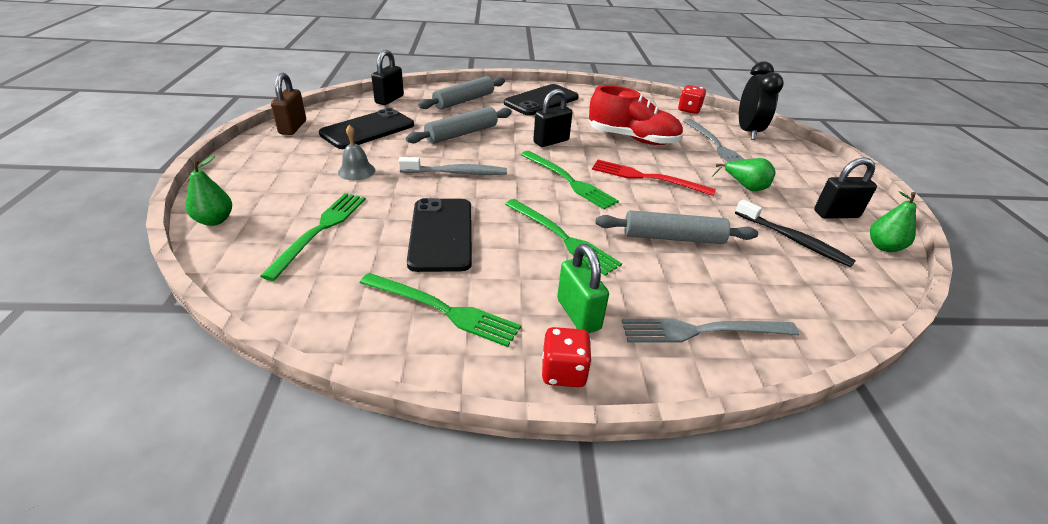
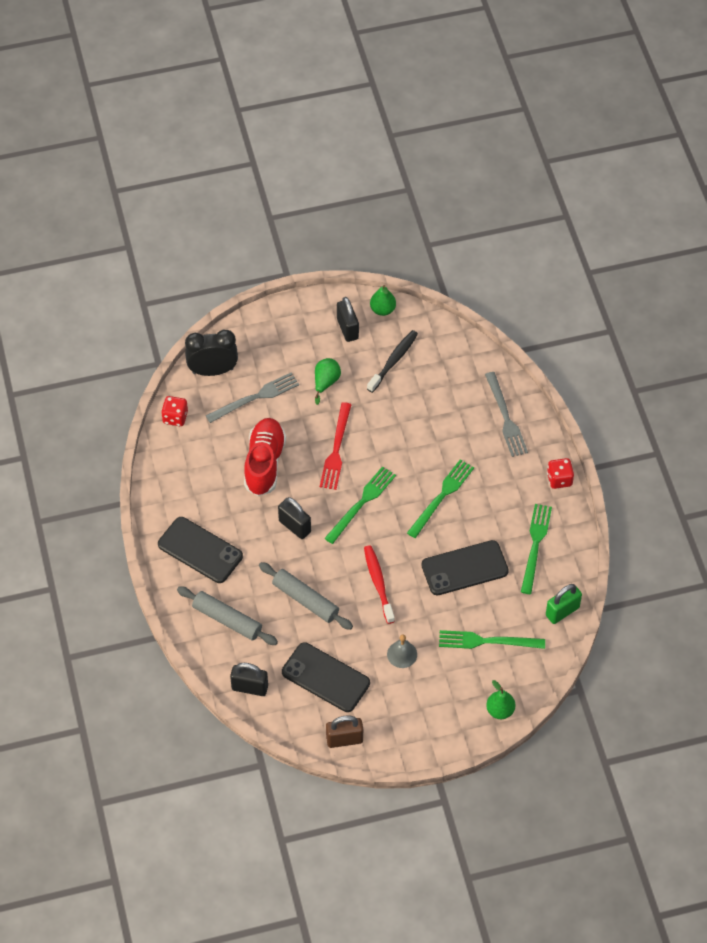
camera: 100 degrees left, 20 degrees up
(457, 173) = (378, 583): grey toothbrush -> red toothbrush
(578, 314) = (514, 478): green padlock -> green padlock (562, 611)
(673, 237) = (417, 431): grey rolling pin -> none

